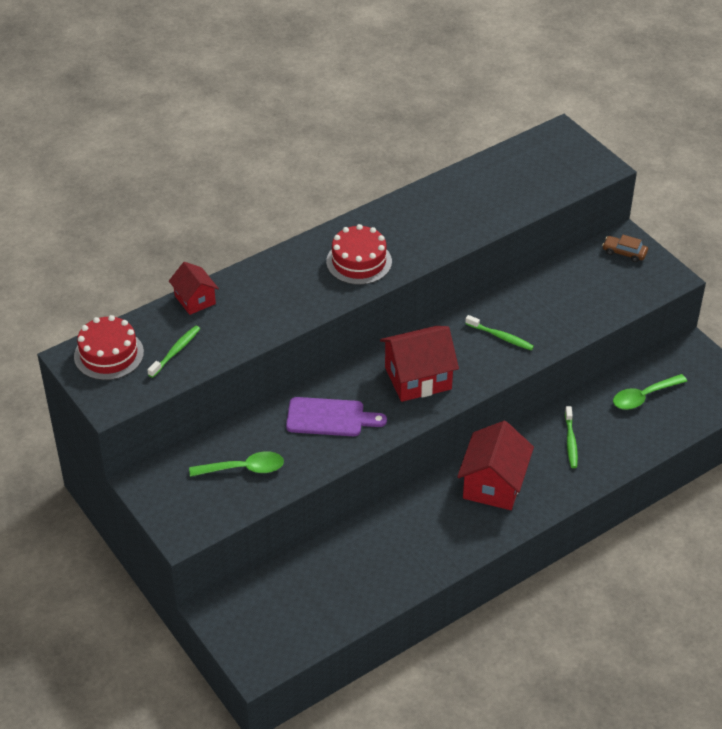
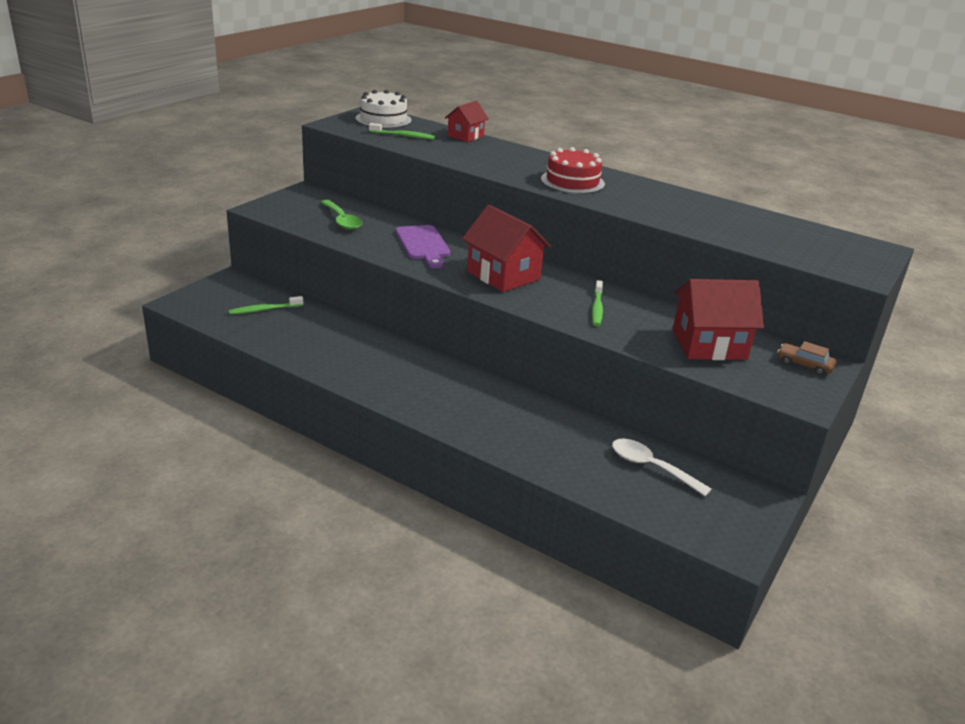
camera: 65 degrees right, 15 degrees down
(109, 354) = (383, 119): red cake -> white cake
(493, 484) = (449, 386): red house -> red house (709, 345)
(570, 441) = (542, 425): green toothbrush -> green toothbrush (264, 310)
(624, 252) = (804, 365): brown car -> brown car turned 60 degrees counterclockwise
(644, 396) = (651, 467): green spoon -> white spoon

